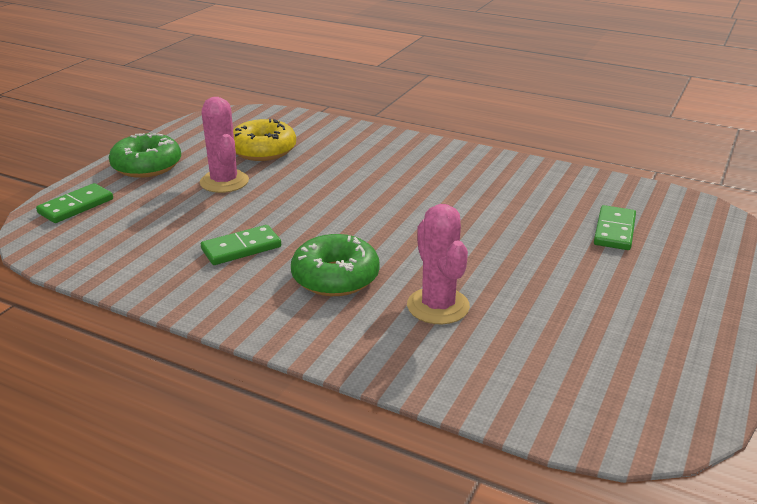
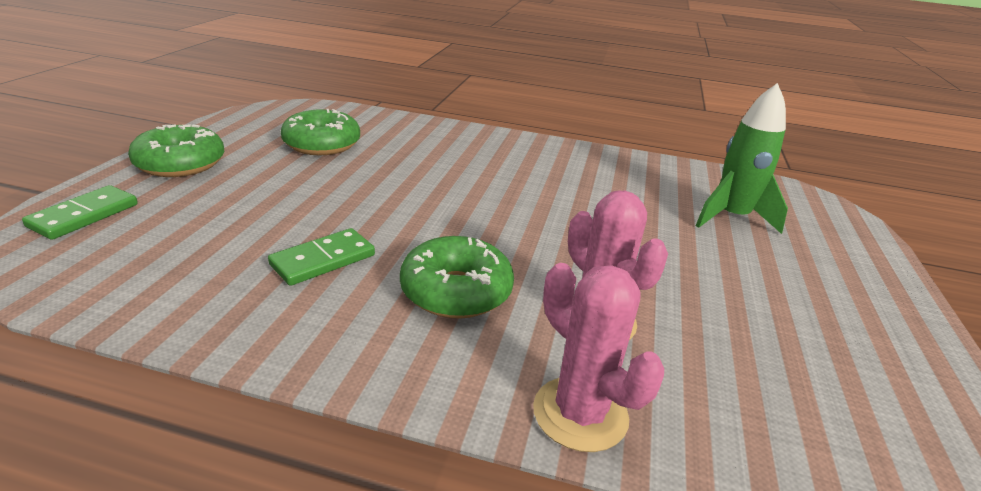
camera: 15 degrees left, 0 degrees up
(224, 182) = (283, 179): pink cactus -> pink cactus (580, 414)
(263, 150) = (322, 144): yellow donut -> green donut
(614, 231) = (731, 217): green domino -> green rocket

